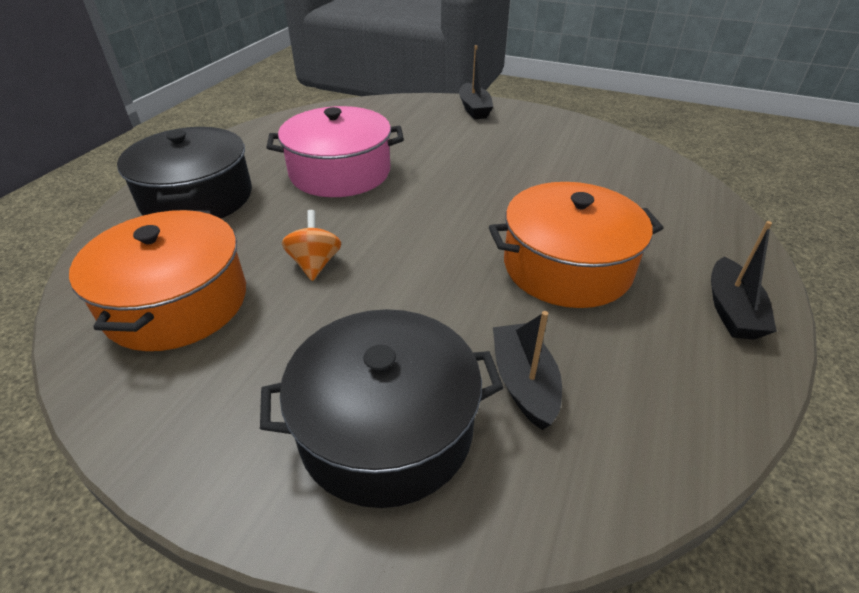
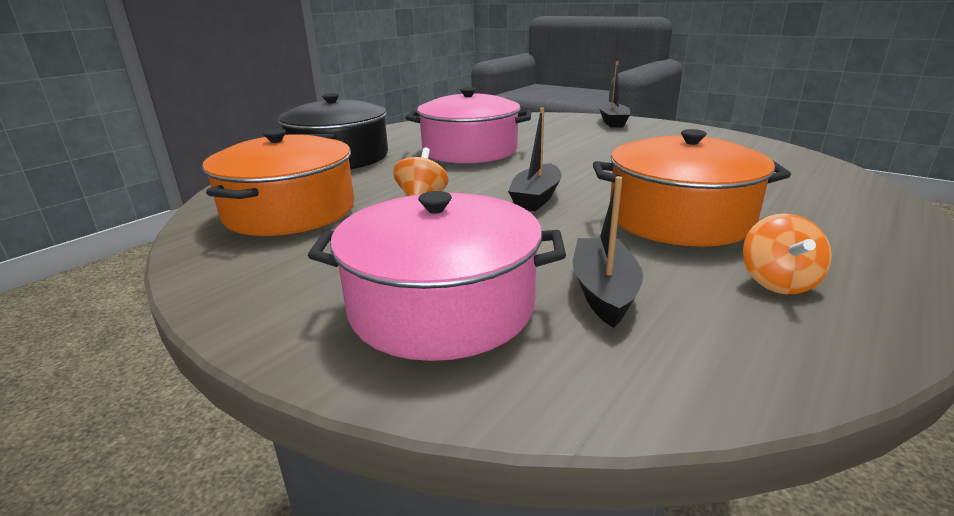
camera: 15 degrees right, 15 degrees down
(386, 428) = (442, 306): black pot -> pink pot
(660, 347) = (777, 282): none -> orange spinning top
(731, 310) = (879, 264): black boat -> black boat (536, 198)

